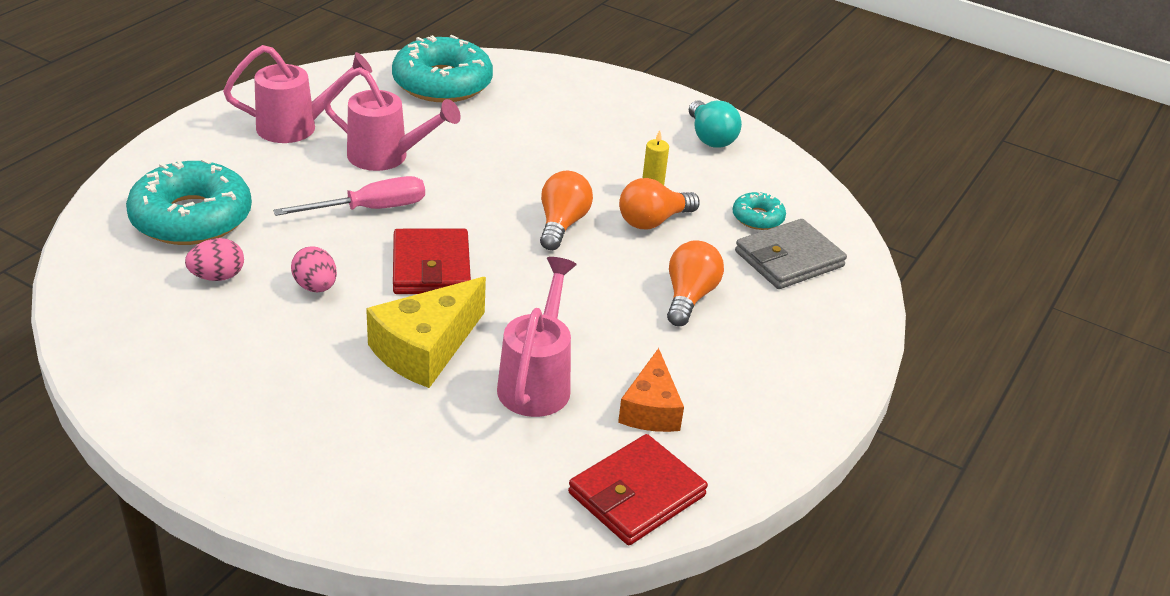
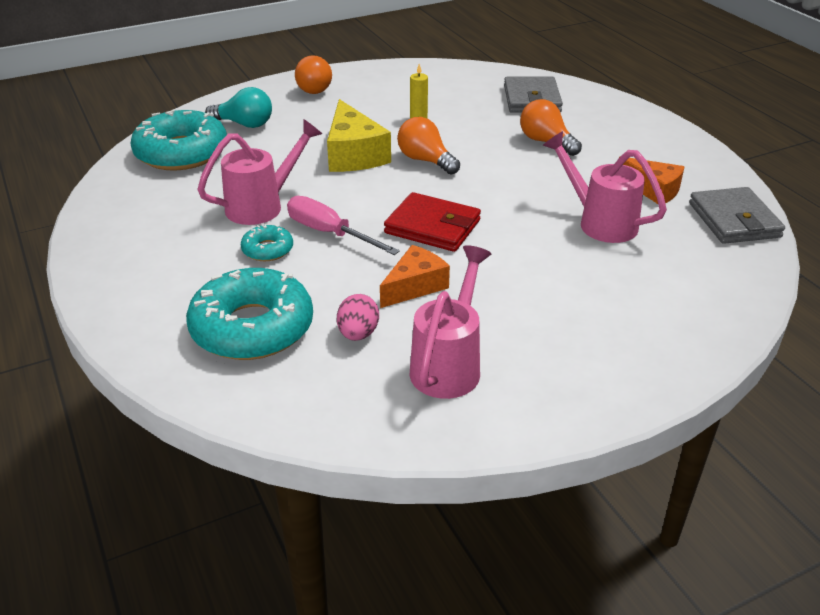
camera: 55 degrees left, 0 degrees up
(298, 127) = (166, 236): pink watering can -> pink watering can (449, 364)
(315, 287) = (415, 286): pink egg -> orange cheese
(370, 209) = (329, 233): pink screwdriver -> pink screwdriver turned 60 degrees counterclockwise
(425, 348) = (532, 256): yellow cheese -> yellow cheese (353, 154)
(637, 494) = (734, 220): red wallet -> grey wallet
(653, 221) = (452, 128): orange light bulb -> orange light bulb (315, 88)
(710, 138) = (374, 80): turquoise light bulb -> turquoise light bulb (244, 124)
(758, 218) = (480, 94): turquoise donut -> turquoise donut (267, 250)

